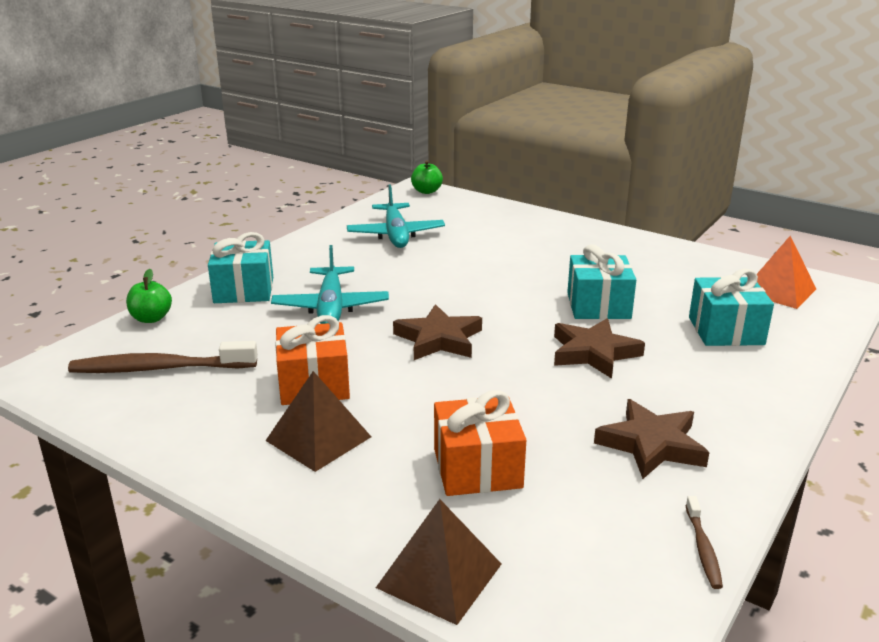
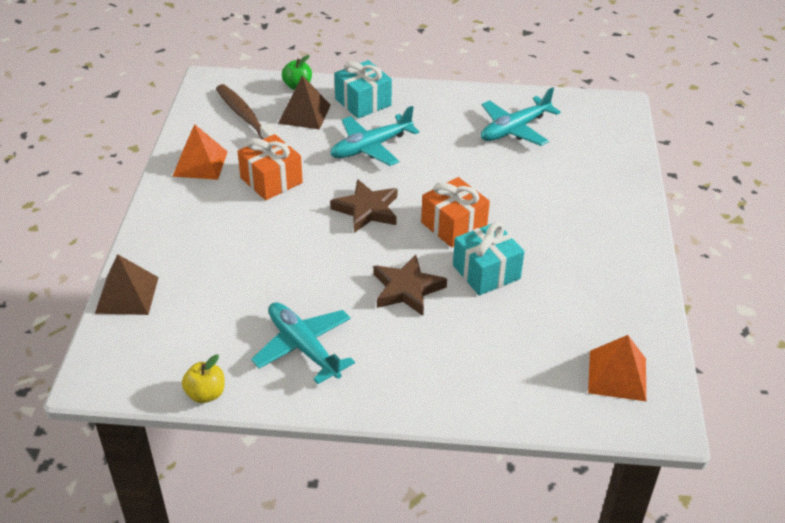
camera: 60 degrees right, 15 degrees up
(209, 429) = (200, 163): none -> orange pyramid
(318, 438) = (217, 206): brown pyramid -> brown pyramid (304, 114)
(426, 191) = (620, 112): green apple -> none
(477, 468) = (228, 278): orange gift -> orange gift (454, 225)
(651, 444) = (303, 347): brown star -> turquoise plane
(703, 548) = (206, 394): brown toothbrush -> yellow apple
(726, 331) = (504, 354): turquoise gift -> none

